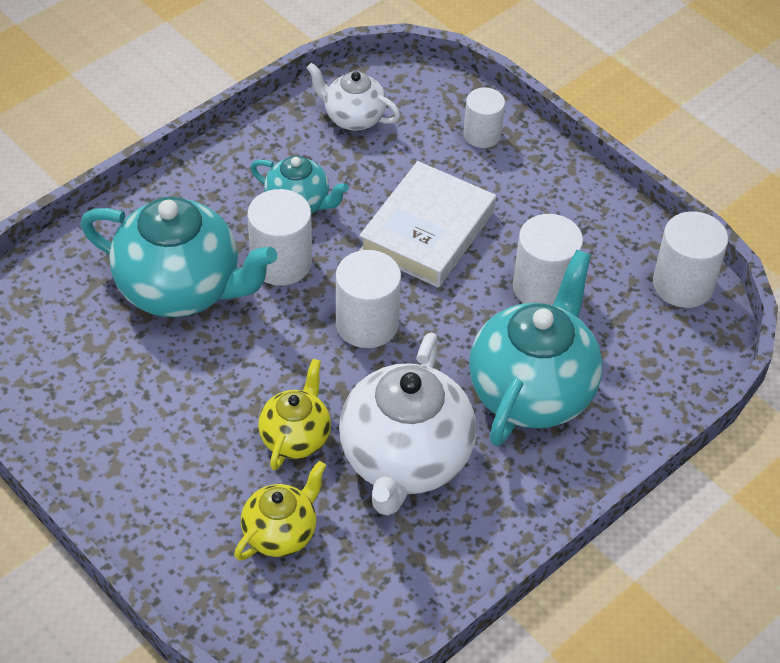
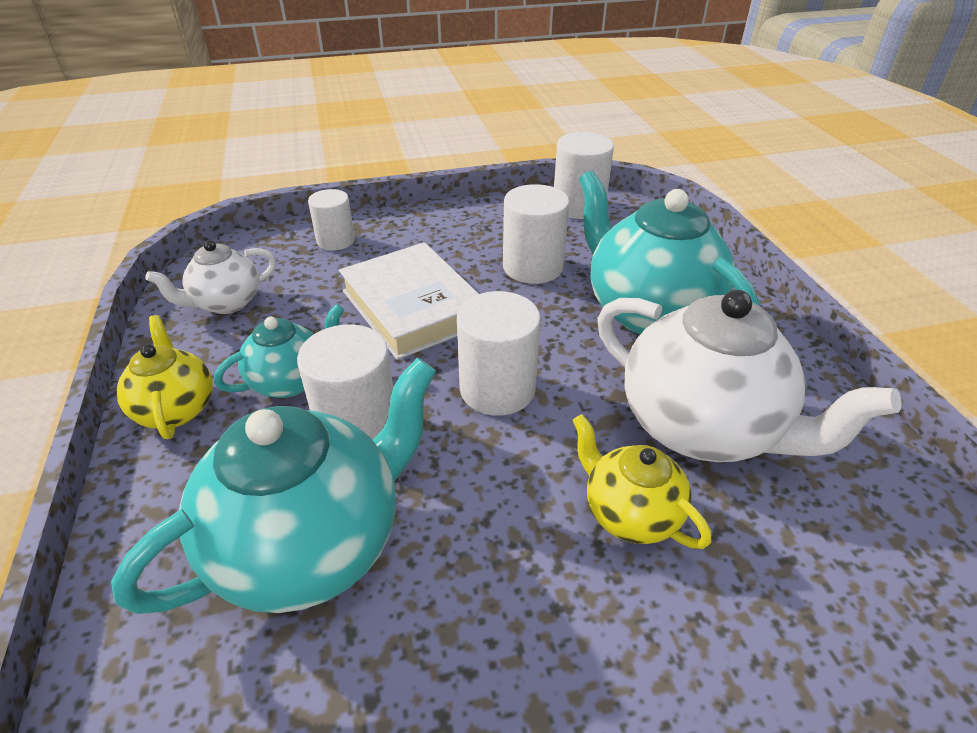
camera: 60 degrees left, 10 degrees down
(281, 533) = (785, 592): yellow teapot -> yellow teapot (176, 408)

